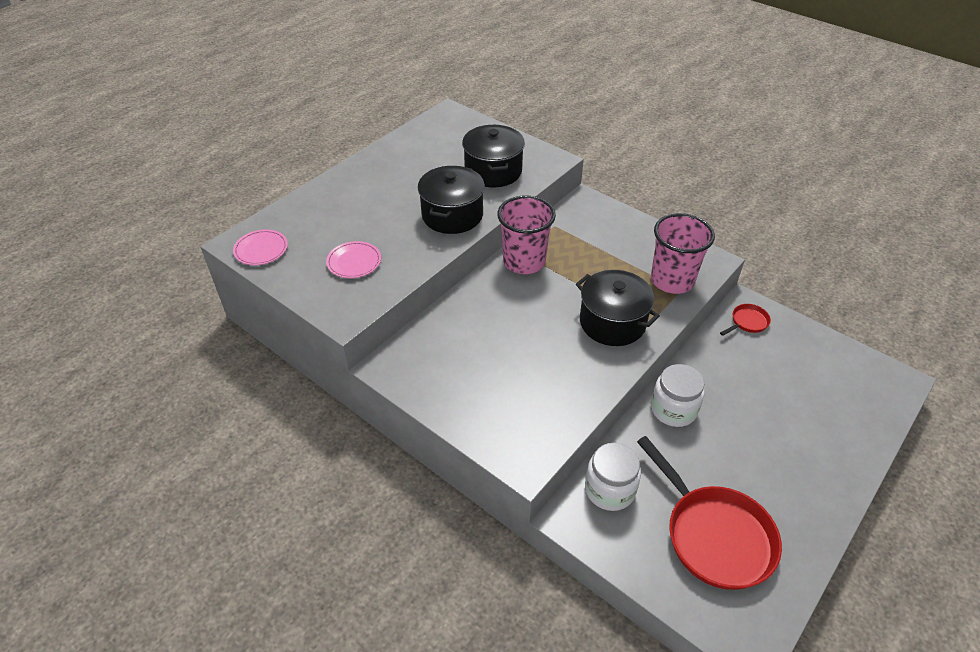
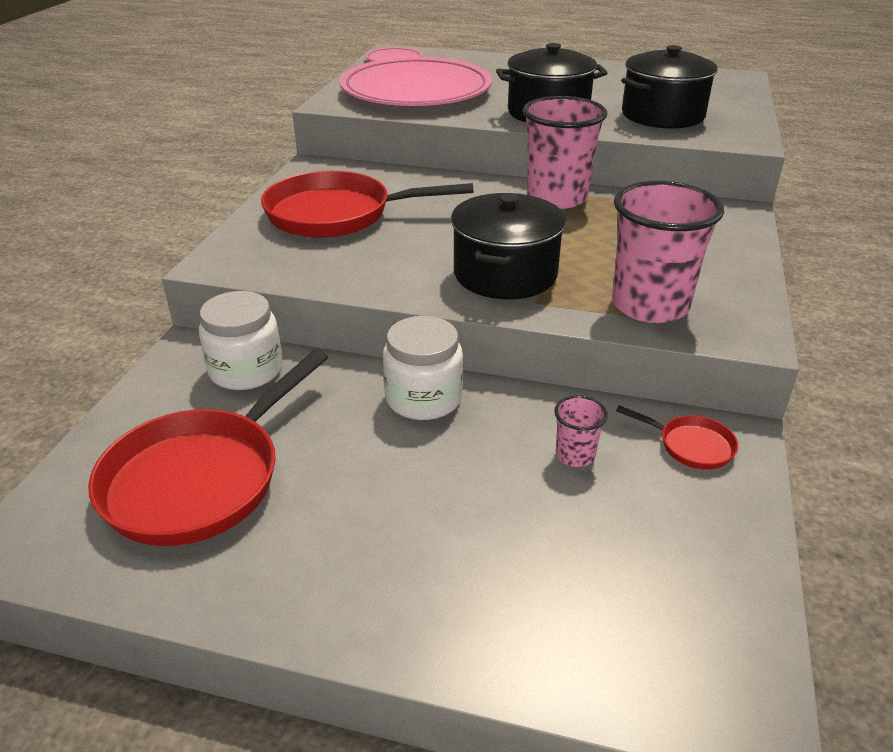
camera: 65 degrees right, 10 degrees down
(354, 262) = (416, 91): pink plate -> pink plate, size x2.39
(484, 376) = (337, 214): none -> red pan
(742, 366) = (575, 455): none -> pink cup

